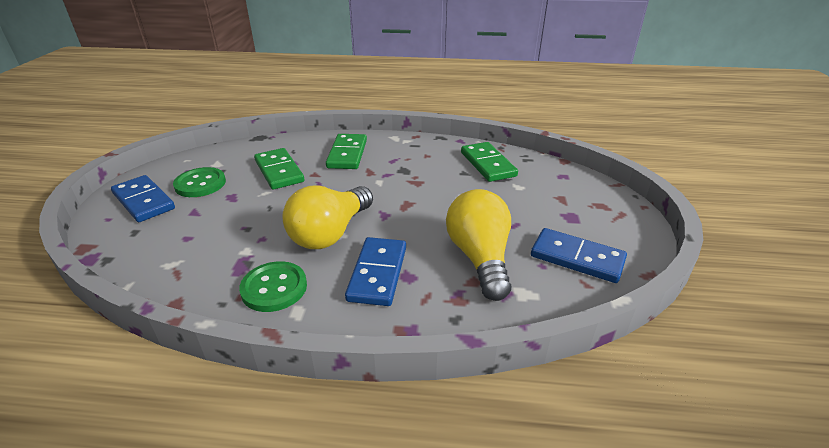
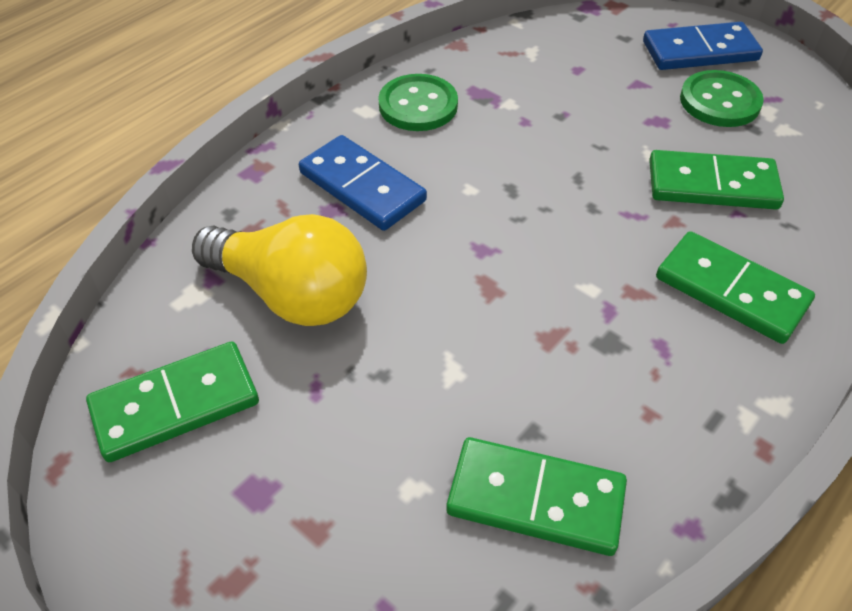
camera: 125 degrees right, 15 degrees up
(330, 233) = (483, 178): yellow light bulb -> none
(577, 258) = (175, 405): blue domino -> green domino

